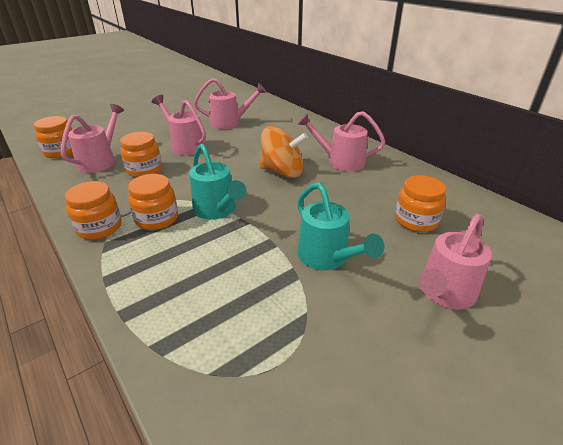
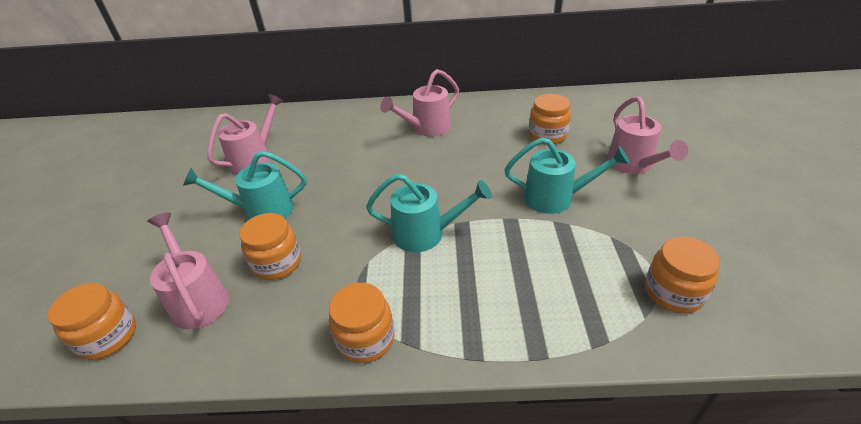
camera: 50 degrees left, 5 degrees up
(157, 219) = (397, 284): orange jar -> orange jar (673, 292)
(185, 145) = (261, 211): pink watering can -> turquoise watering can
(282, 172) = (404, 167): orange spinning top -> none

